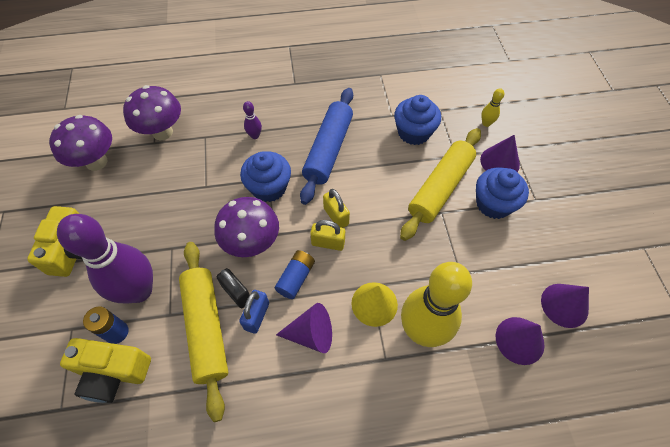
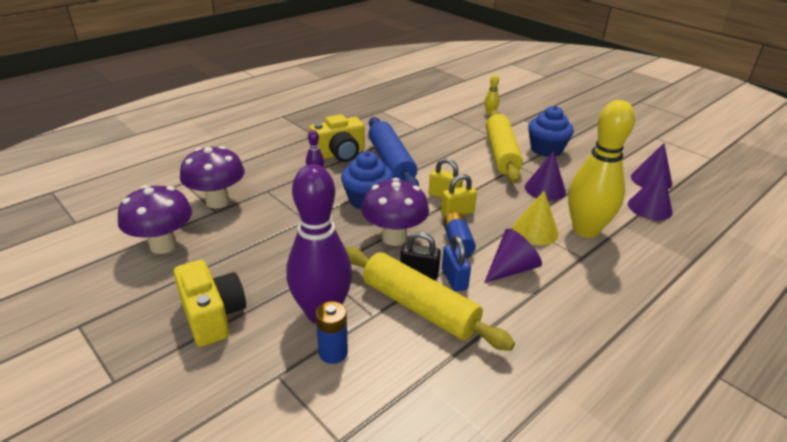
camera: 35 degrees left, 25 degrees down
(113, 373) = (365, 382): yellow camera -> yellow camera (339, 154)
(413, 132) = (445, 132): blue cupcake -> none
(499, 162) = (523, 128): purple cone -> purple cone (545, 189)

